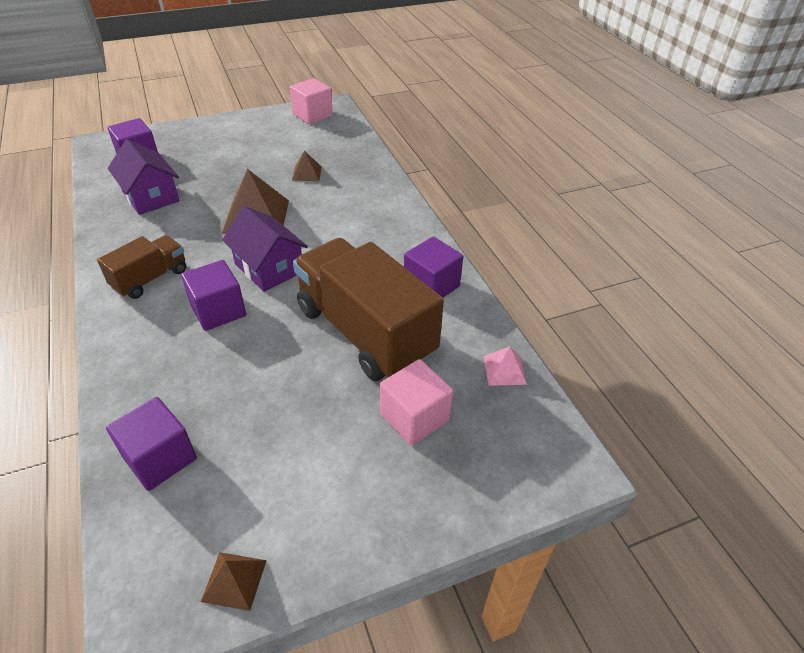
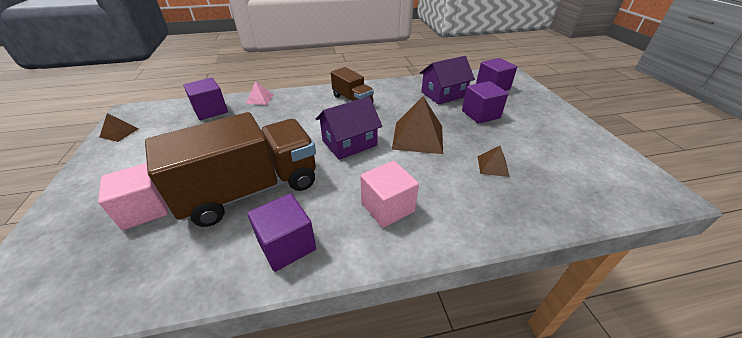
camera: 100 degrees right, 5 degrees down
(218, 311) = (311, 123): purple cube -> purple cube (480, 114)
(312, 115) = (626, 174): pink cube -> pink cube (387, 207)
(504, 370) = (134, 289): pink pyramid -> pink pyramid (260, 99)

